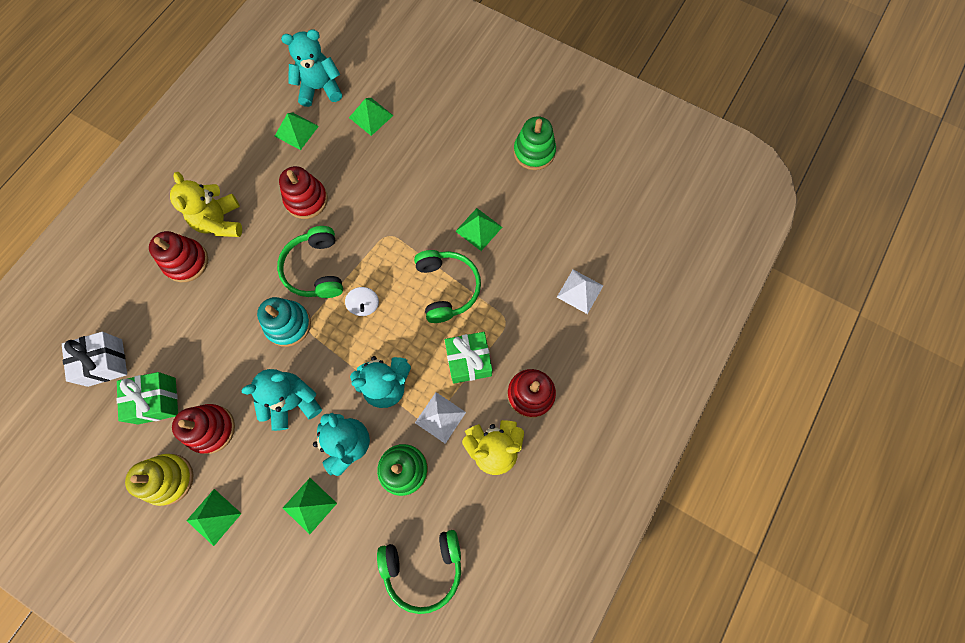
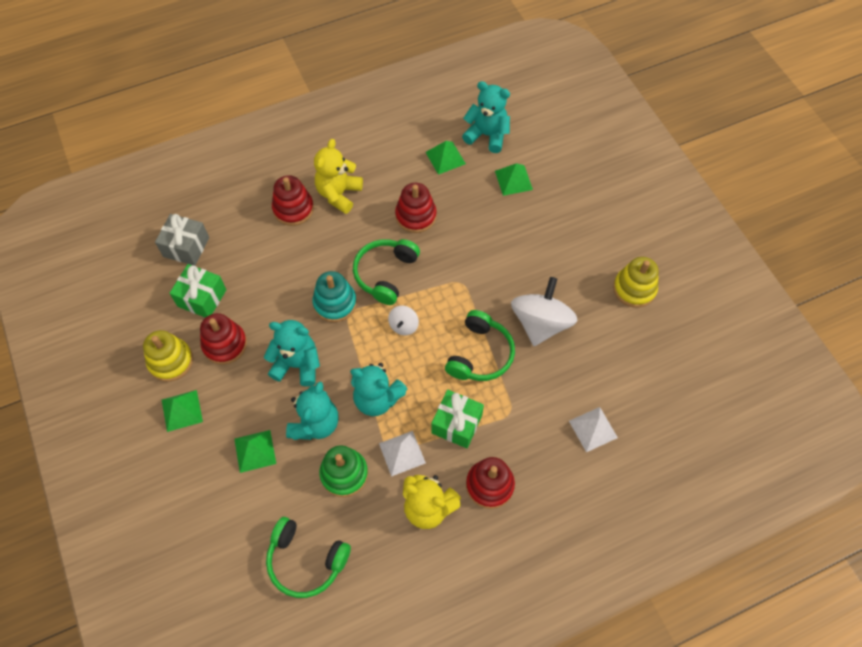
camera: 35 degrees right, 10 degrees down
(105, 362) = (186, 247): white gift -> grey gift
(479, 229) = (540, 323): green pyramid -> white spinning top
(534, 152) = (634, 289): green stacking toy -> yellow stacking toy

